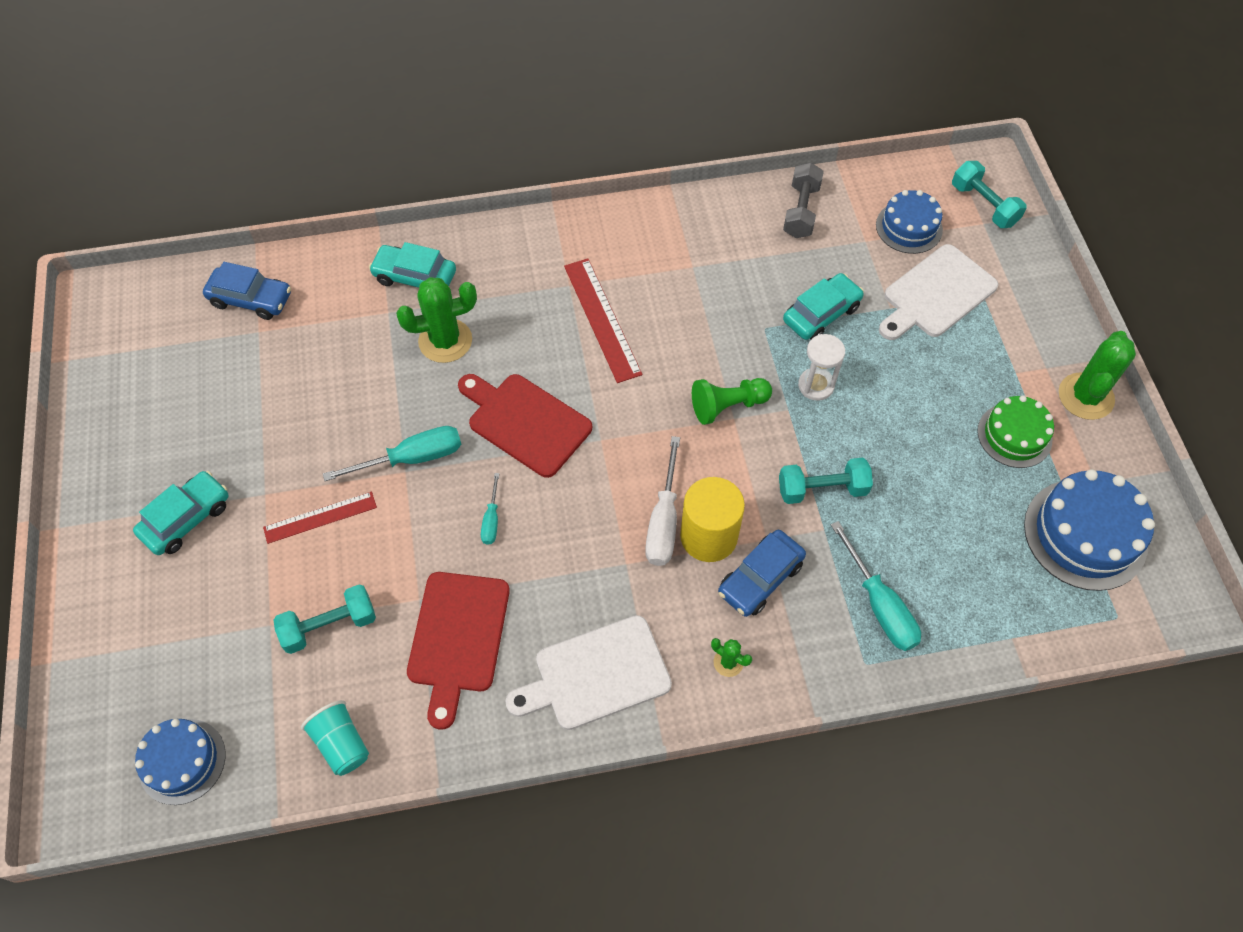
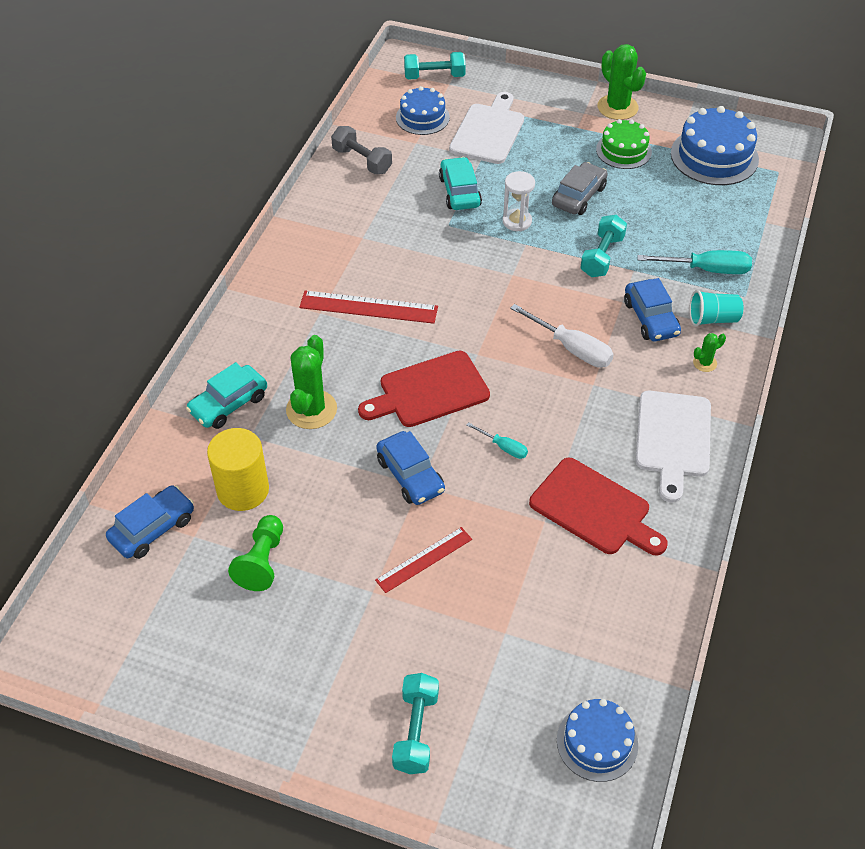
camera: 60 degrees left, 10 degrees down
(186, 518) = (357, 660): turquoise car -> none
(320, 517) = (424, 559): red ruler -> red ruler turned 45 degrees clockwise
(329, 626) = (532, 590): turquoise dumbbell -> turquoise dumbbell (416, 731)
(341, 744) = (642, 620): turquoise cup -> turquoise cup (712, 319)
(412, 458) = (410, 475): turquoise screwdriver -> blue car
(708, 536) = (600, 330): yellow cylinder -> yellow cylinder (243, 490)
(727, 406) = (500, 273): green pawn -> green pawn (262, 561)
(901, 425) = (578, 196): none -> grey car
(936, 294) = (488, 131): white cutting board -> white cutting board turned 150 degrees counterclockwise

